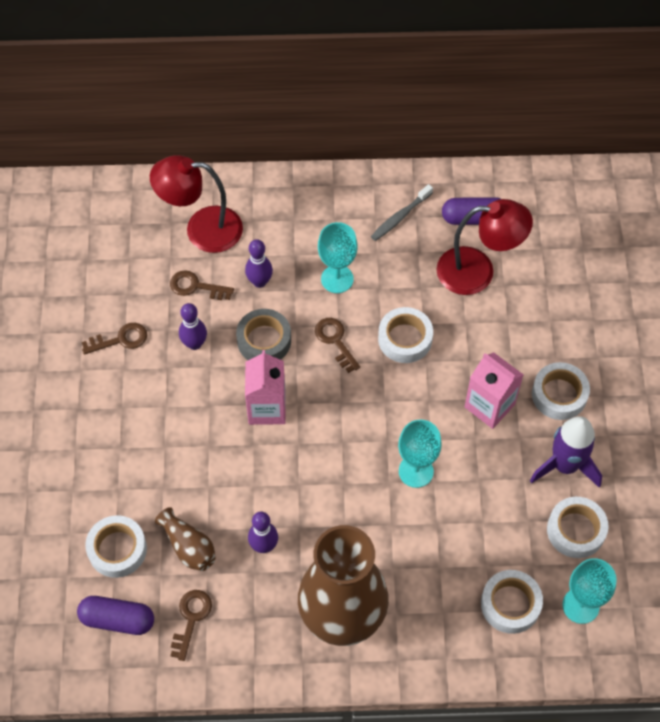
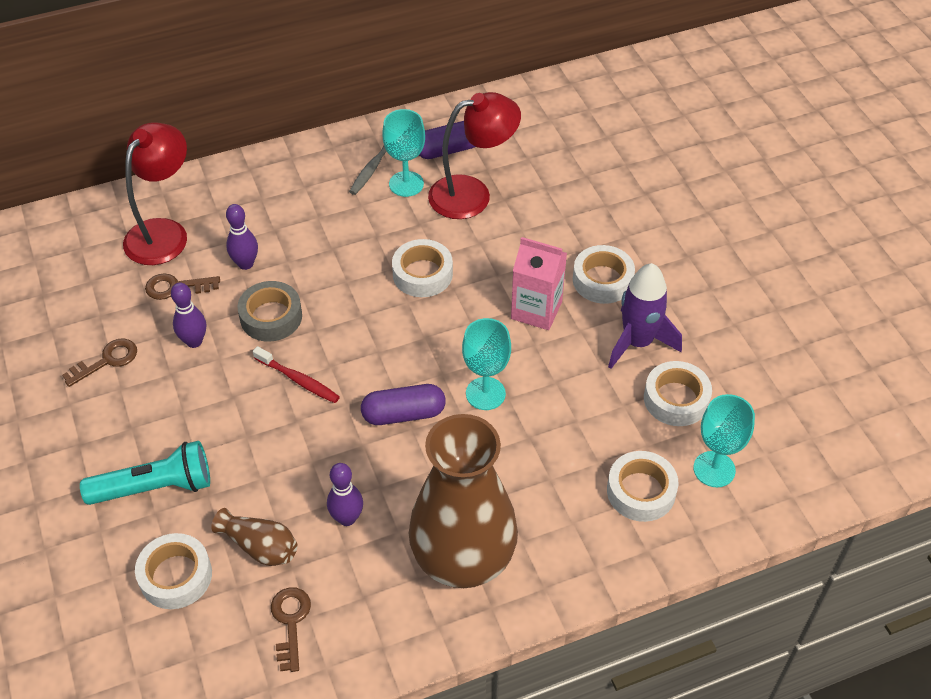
camera: 20 degrees left, 10 degrees down
(117, 619) = (202, 652): purple capsule -> purple capsule (403, 414)
(124, 467) = (155, 487): none -> turquoise flashlight
(202, 229) = (164, 232): red lamp -> red lamp turned 135 degrees clockwise
(267, 408) = (298, 380): pink carton -> red toothbrush
(335, 341) = (349, 296): brown key -> none
(337, 279) = (328, 239): turquoise goblet -> turquoise goblet (406, 184)

